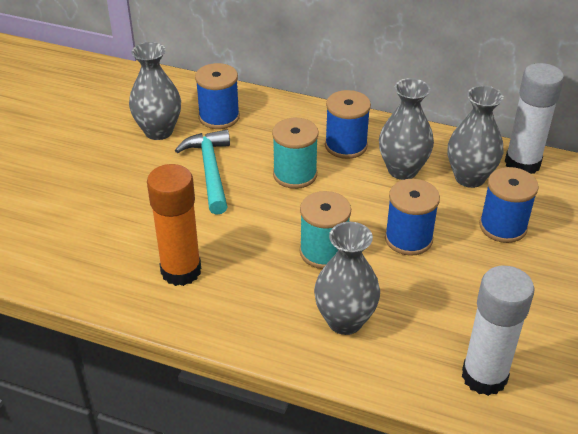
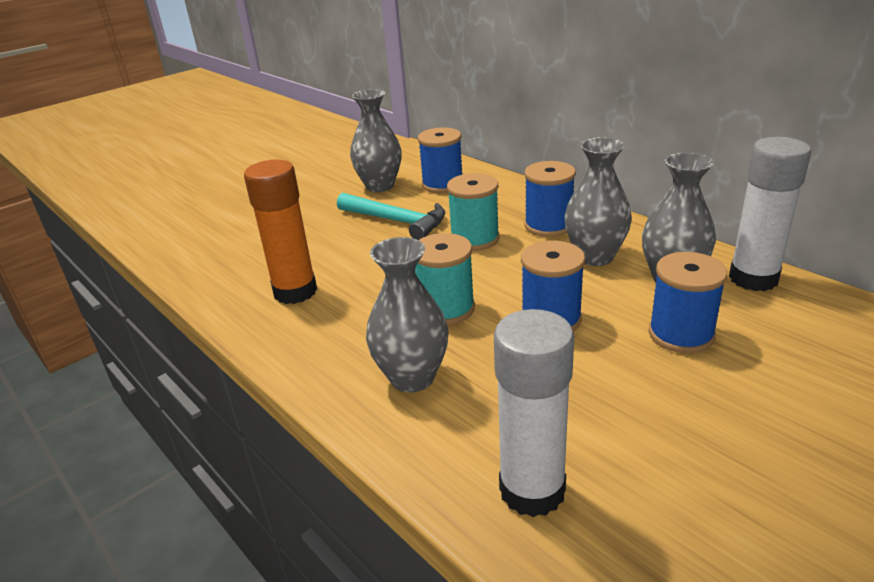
camera: 30 degrees right, 10 degrees down
(210, 170) = (397, 221): turquoise hammer -> turquoise hammer turned 105 degrees clockwise

